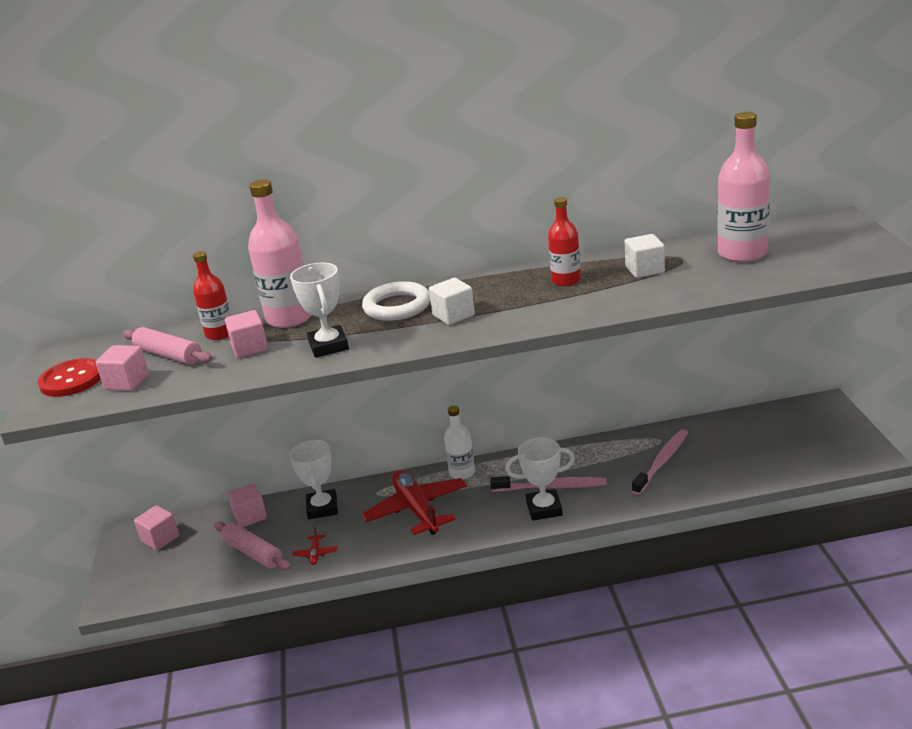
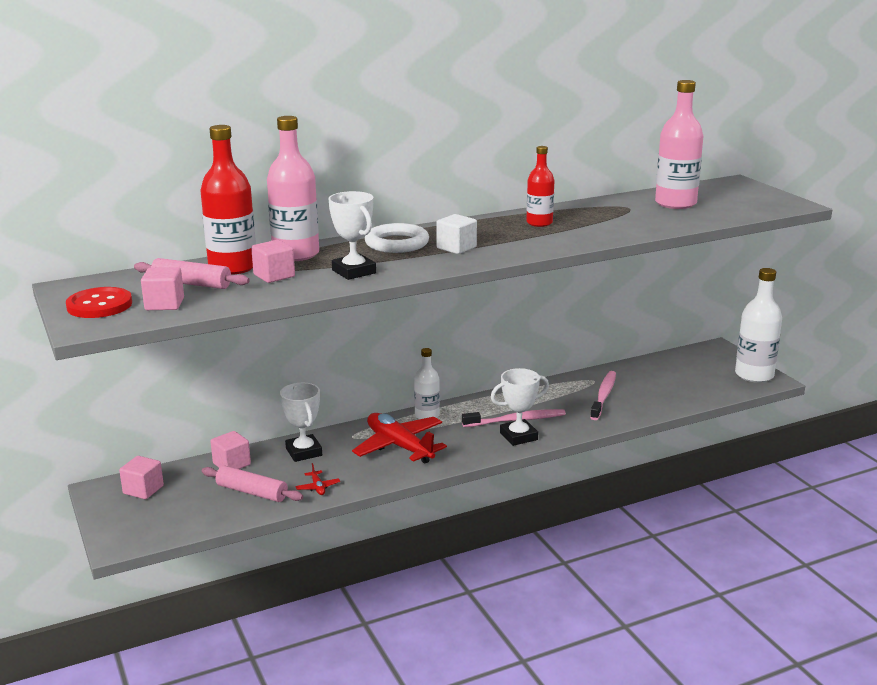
camera: 20 degrees left, 5 degrees down
(220, 334) = (233, 267): red bottle -> red bottle, size x1.65
(645, 270) = (602, 215): white cube -> none
(853, 446) = (754, 375): none -> white bottle

